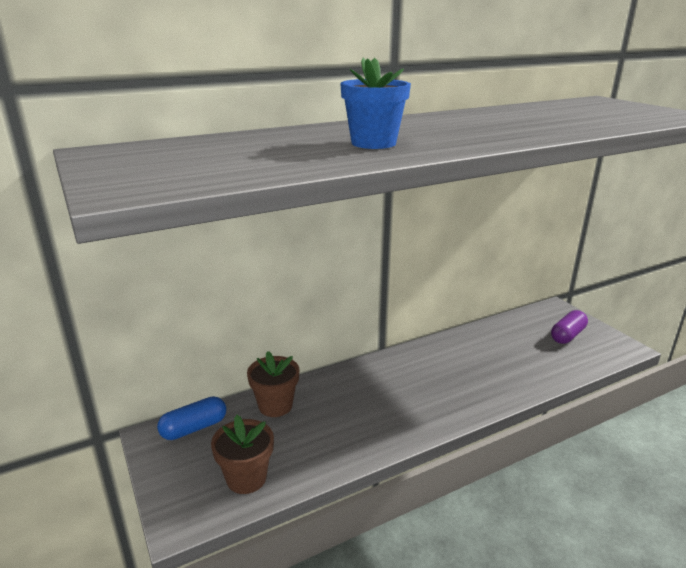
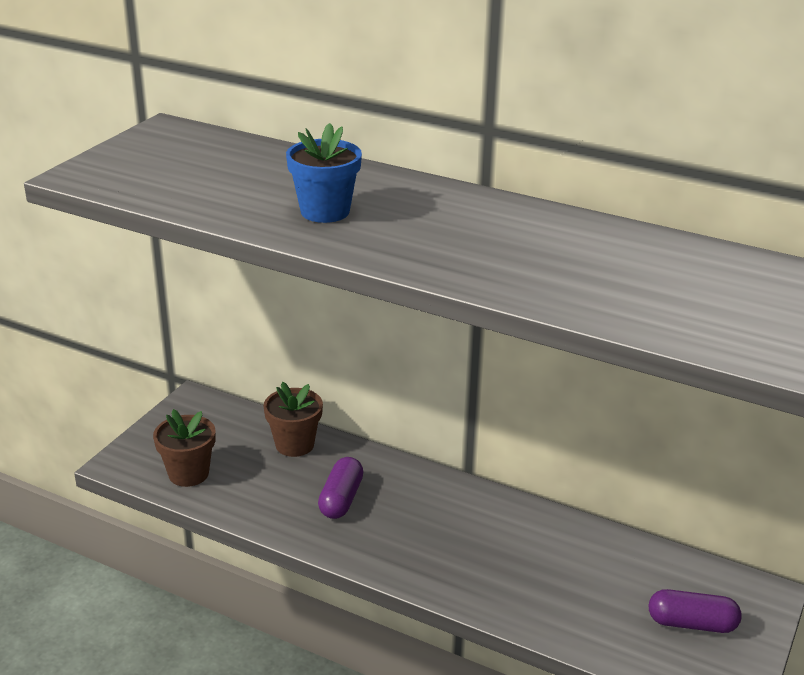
camera: 55 degrees right, 5 degrees up
(194, 428) = (222, 415): blue capsule -> none
(359, 409) = (341, 499): none -> purple capsule

